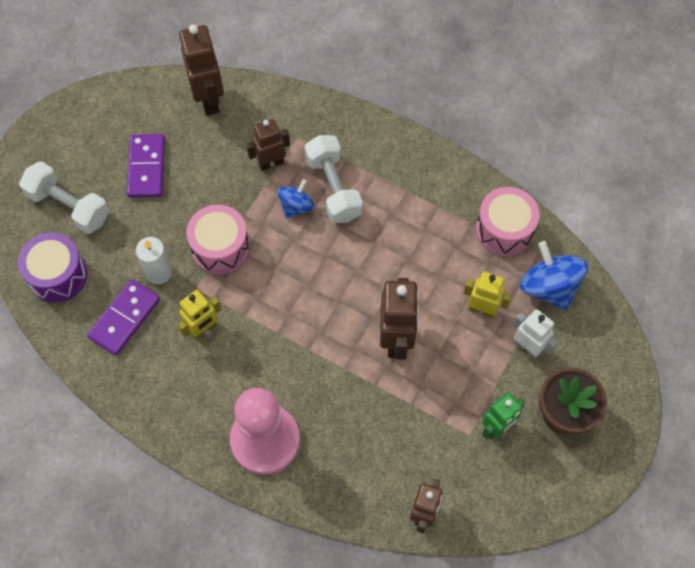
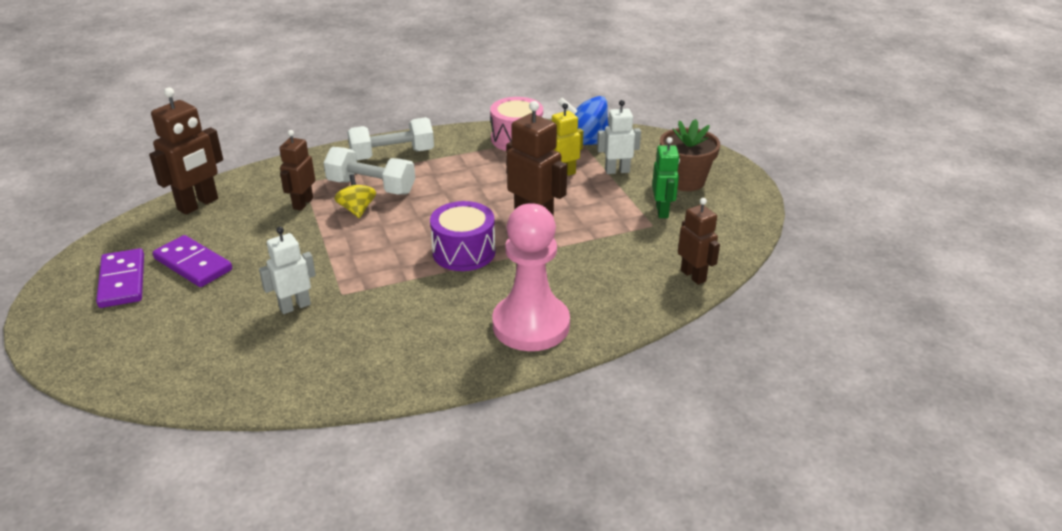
camera: 50 degrees left, 30 degrees down
(58, 275) = (195, 369): purple drum -> purple drum (464, 252)
(69, 206) = (145, 327): white dumbbell -> white dumbbell (392, 155)
(124, 318) = (303, 349): purple domino -> purple domino (122, 281)
(159, 272) = (295, 306): white candle -> white robot
(203, 329) = (384, 308): yellow robot -> none
(209, 99) = (198, 204): brown robot -> brown robot turned 105 degrees clockwise
(220, 247) = (328, 262): pink drum -> none
(296, 206) = (357, 210): blue spinning top -> yellow spinning top

